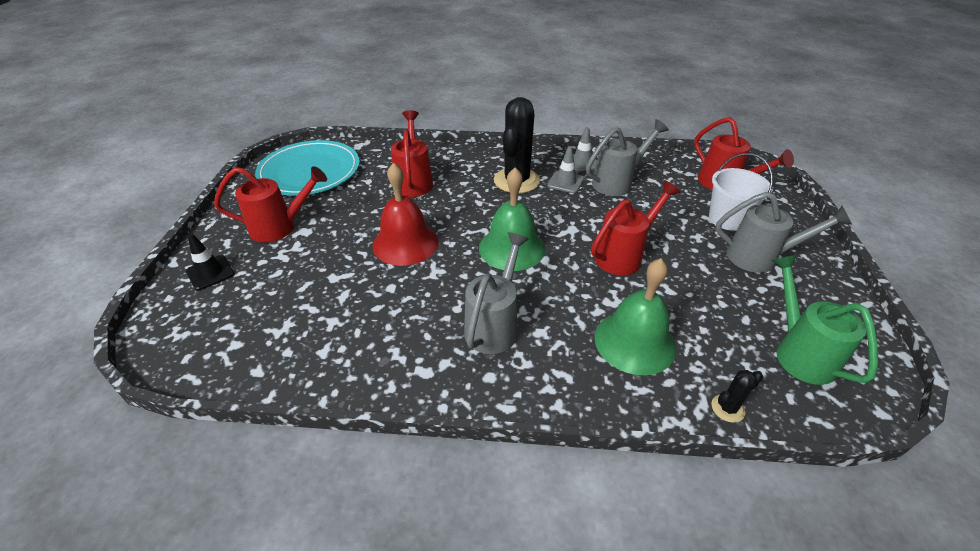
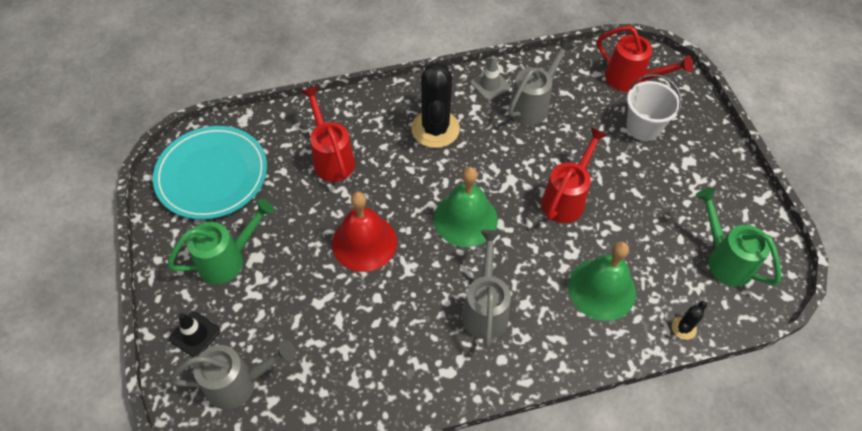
camera: 20 degrees left, 15 degrees up
(280, 227) = (228, 259): red watering can -> green watering can
(565, 182) = (484, 118): grey traffic cone -> none
(760, 257) = (679, 167): grey watering can -> grey watering can (239, 383)

